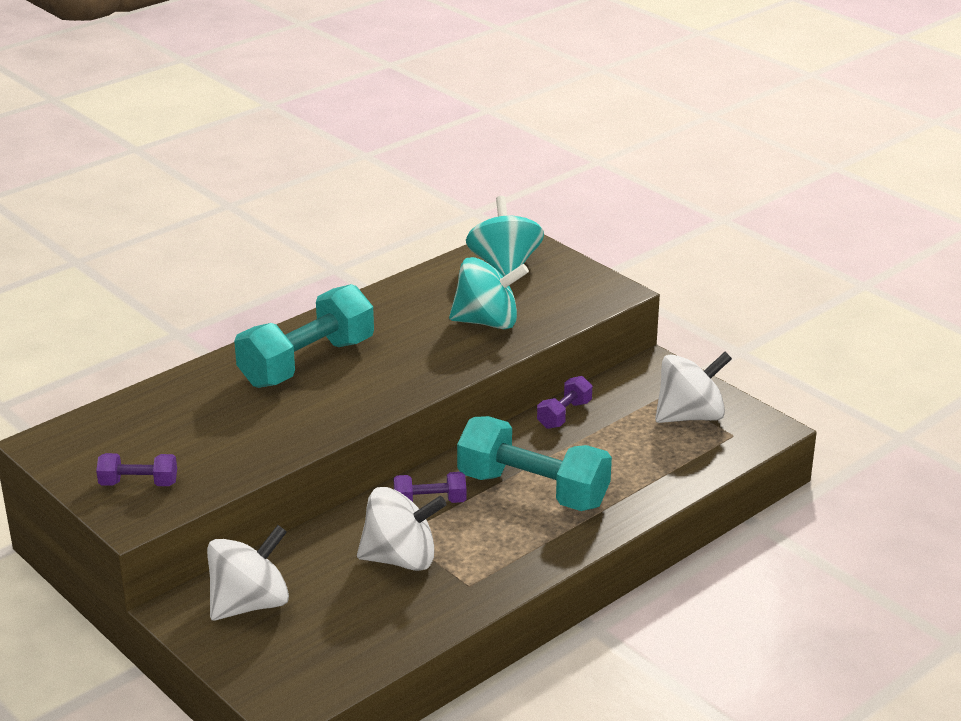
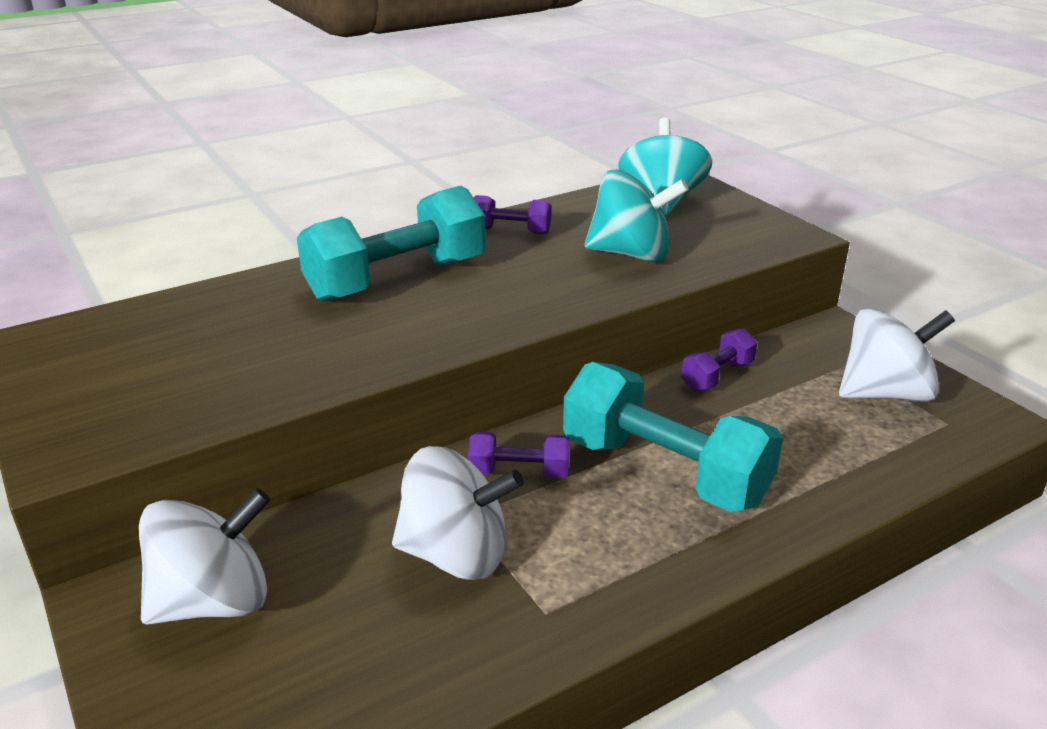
camera: 10 degrees right, 0 degrees up
(138, 483) = (105, 406): purple dumbbell -> purple dumbbell (511, 231)

